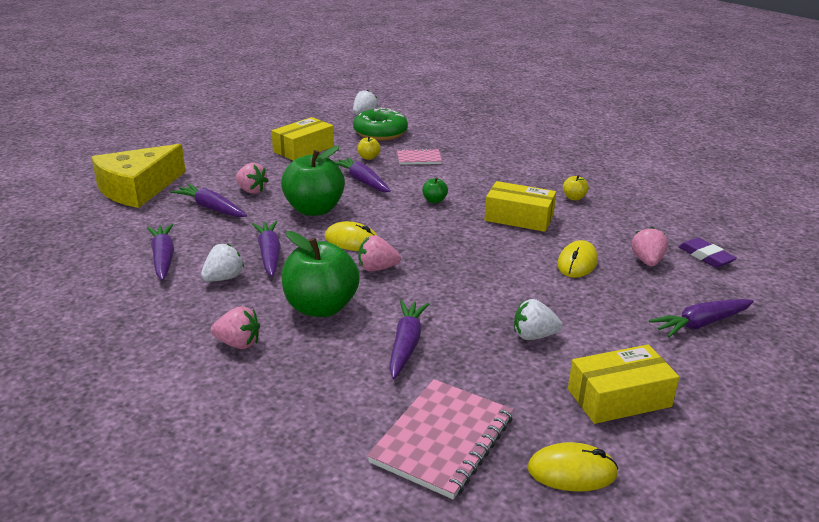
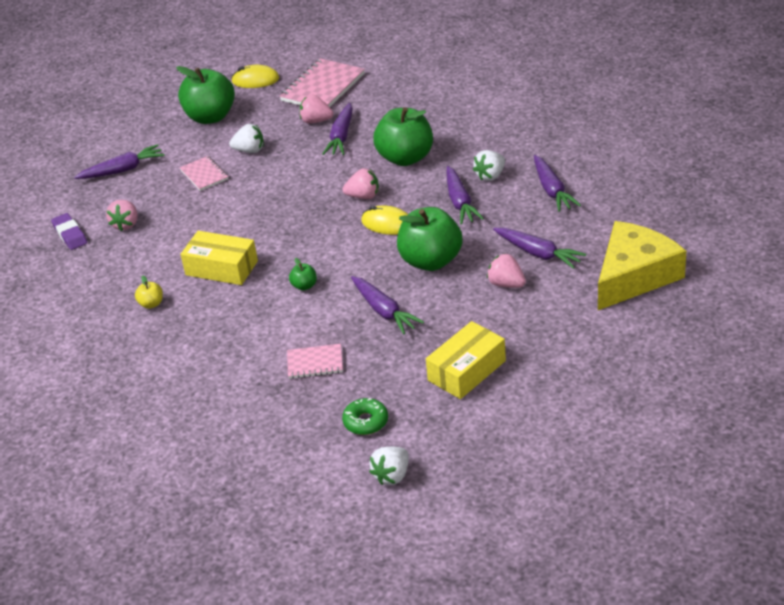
camera: 175 degrees left, 10 degrees up
(238, 343) = (458, 127): pink strawberry -> pink strawberry (316, 121)
(368, 157) = (379, 359): yellow apple -> none
(380, 133) = (366, 422): green donut -> green donut, size x0.58
(577, 263) = (188, 217): yellow mouse -> none
(583, 308) = (204, 175): none -> pink notebook
(619, 398) = (210, 117): yellow box -> green apple

